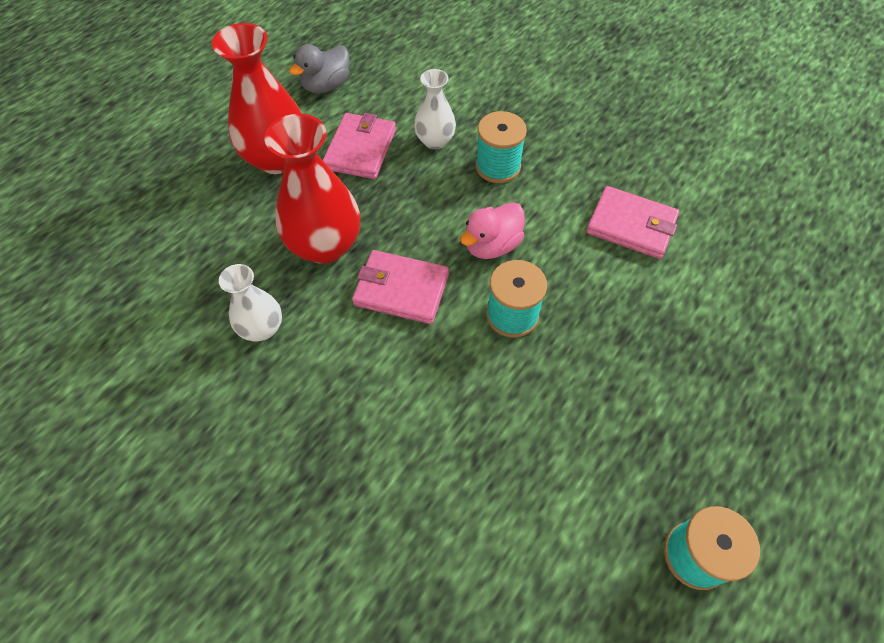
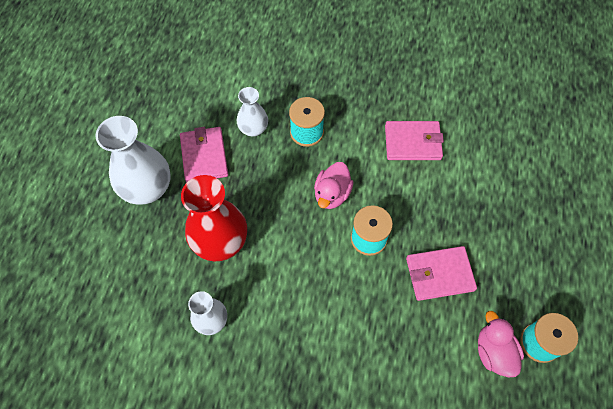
camera: 25 degrees left, 5 degrees up
(277, 159) = (147, 188): red vase -> white vase
(326, 86) = (150, 113): grey duck -> none
(401, 289) = (289, 251): pink wallet -> pink wallet (439, 274)
(617, 535) = (493, 352): none -> pink duck

